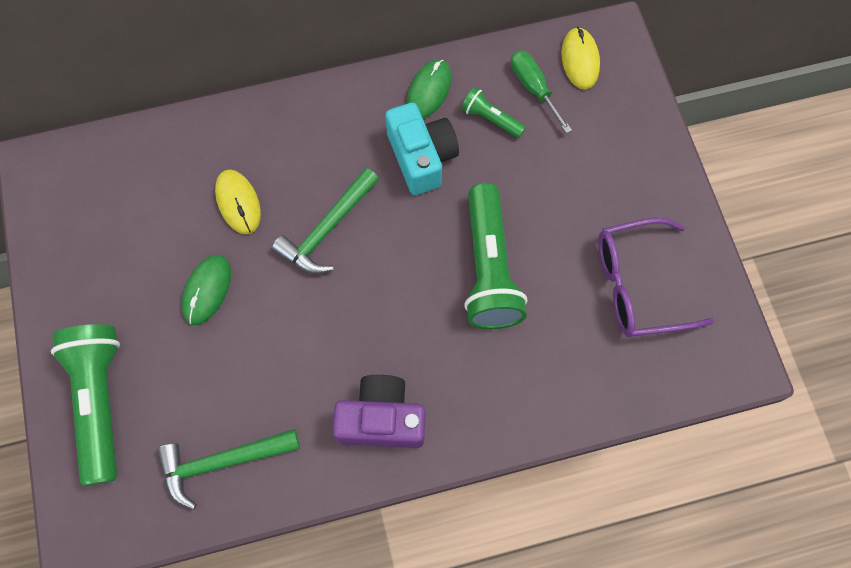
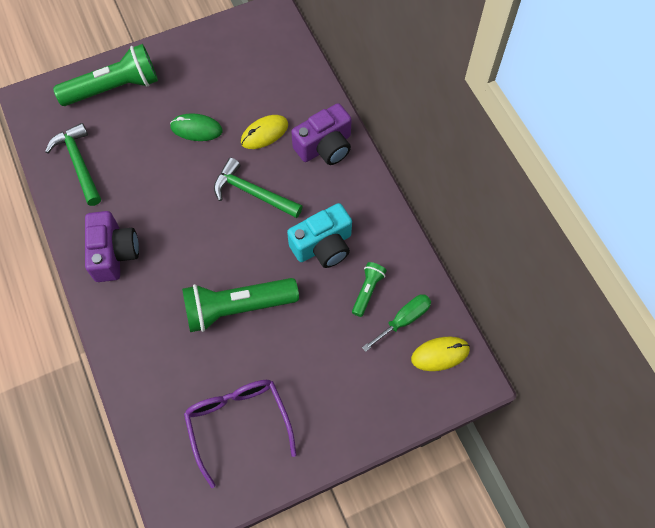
camera: 80 degrees right, 5 degrees down
(278, 132) = (325, 146): none -> purple camera
(429, 91) = (383, 241): green mouse -> none

